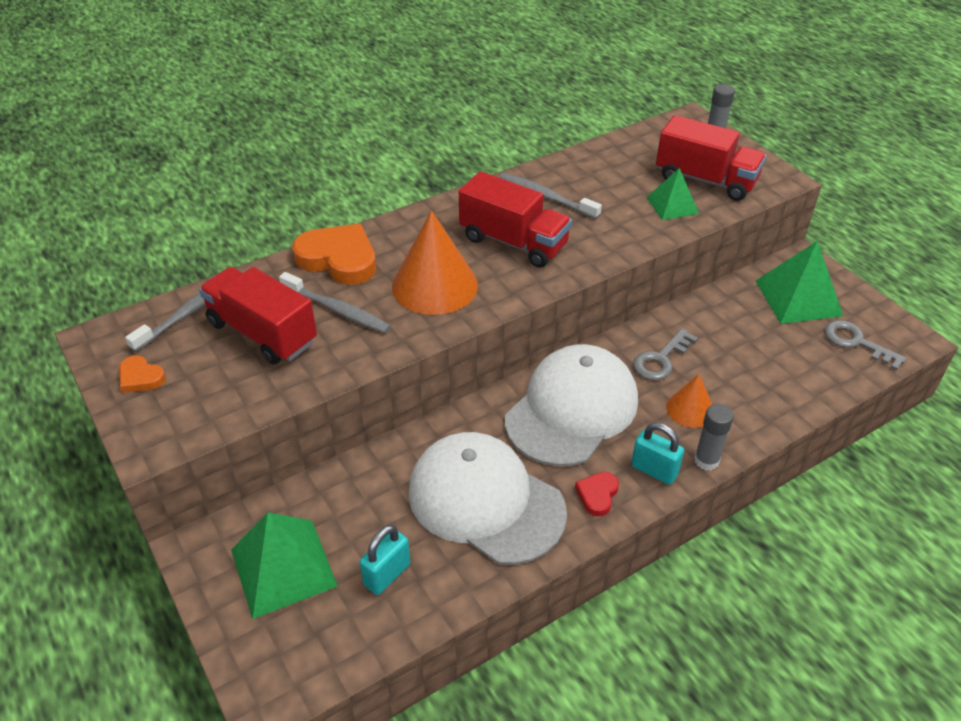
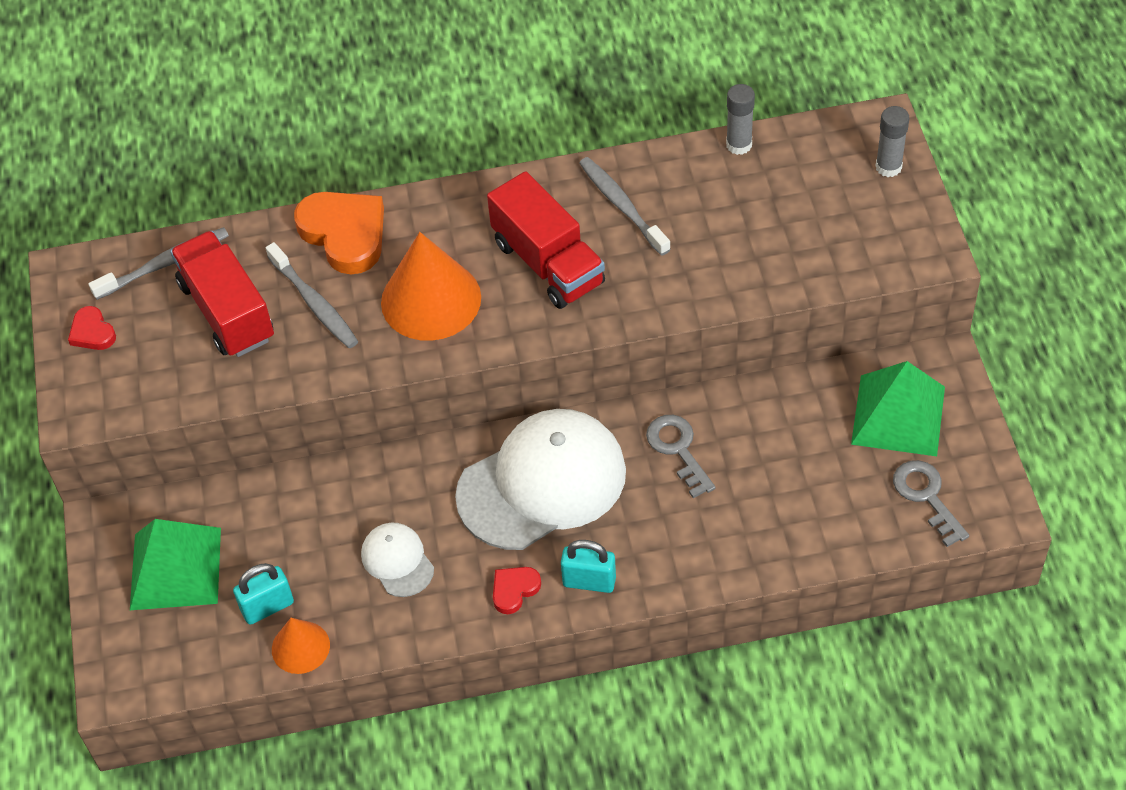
camera: 25 degrees right, 10 degrees up
(140, 377) = (92, 332): orange heart -> red heart
(485, 501) = (397, 561): white cap -> white cap, size x0.47
(654, 470) = (589, 581): turquoise padlock -> turquoise padlock turned 45 degrees counterclockwise
(661, 359) = (678, 450): grey key -> grey key turned 90 degrees clockwise
(672, 205) = (767, 259): green pyramid -> none
(690, 409) = (672, 522): orange cone -> orange cone (300, 647)
(705, 180) = (834, 230): red truck -> none
(706, 460) = (652, 588): grey glue stick -> grey glue stick (739, 145)

